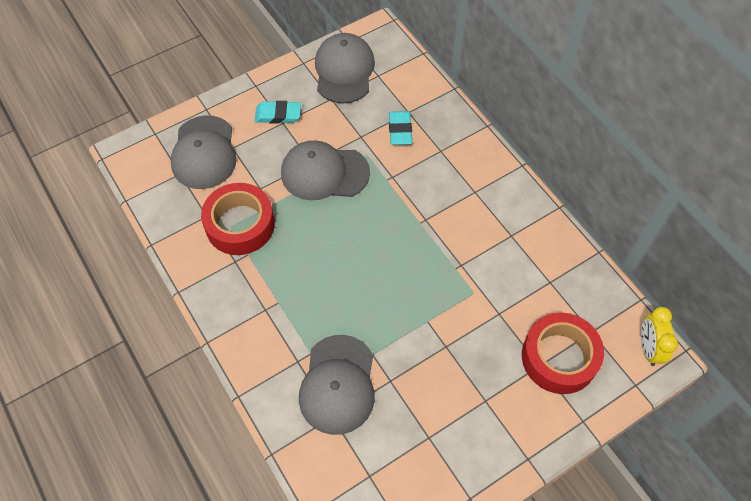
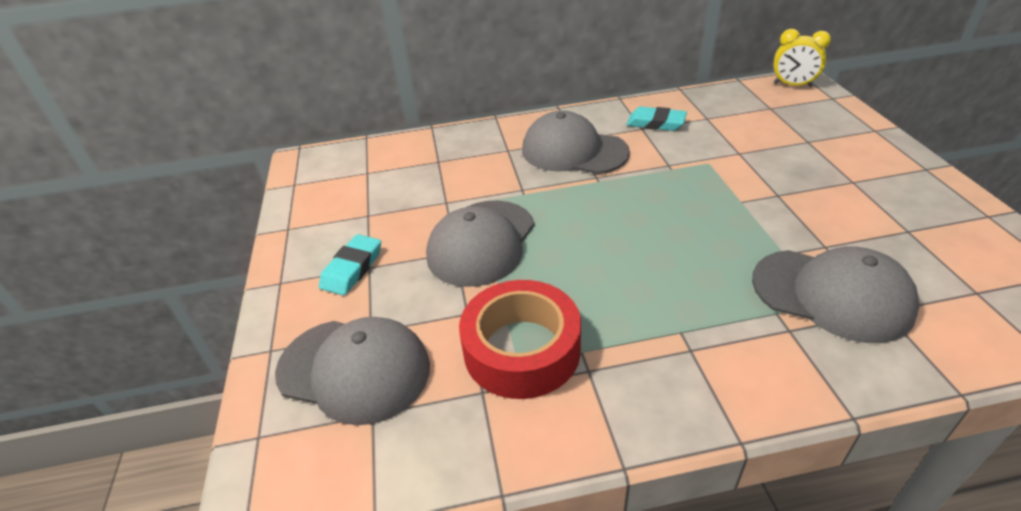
camera: 65 degrees left, 20 degrees down
(344, 71) = (335, 196): grey cap -> grey cap (574, 151)
(400, 130) = (460, 171): turquoise eraser -> turquoise eraser (656, 123)
(559, 357) = (799, 129): red tape -> none

